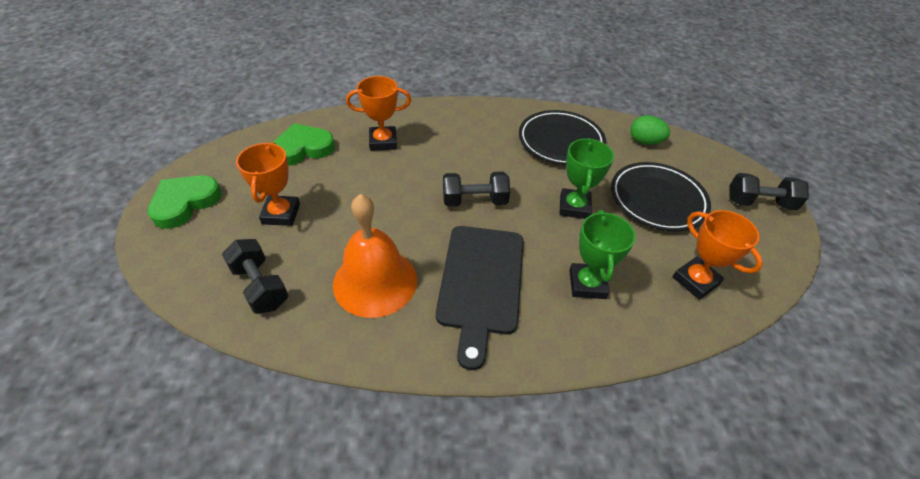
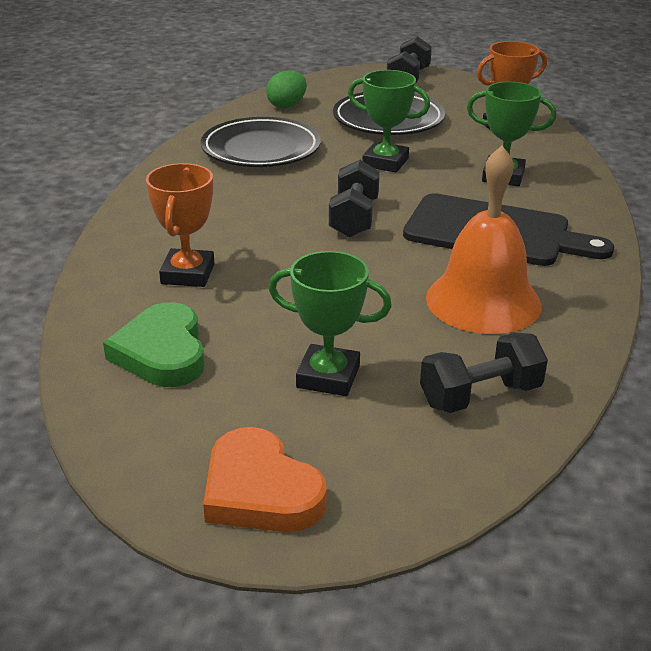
camera: 75 degrees left, 15 degrees down
(185, 203) = (260, 491): green heart -> orange heart
(281, 214) = (328, 376): orange trophy -> green trophy

